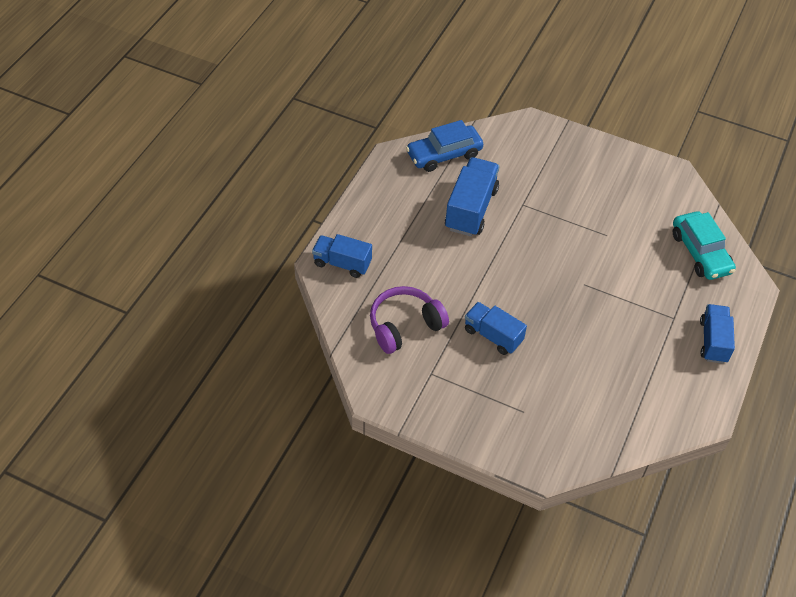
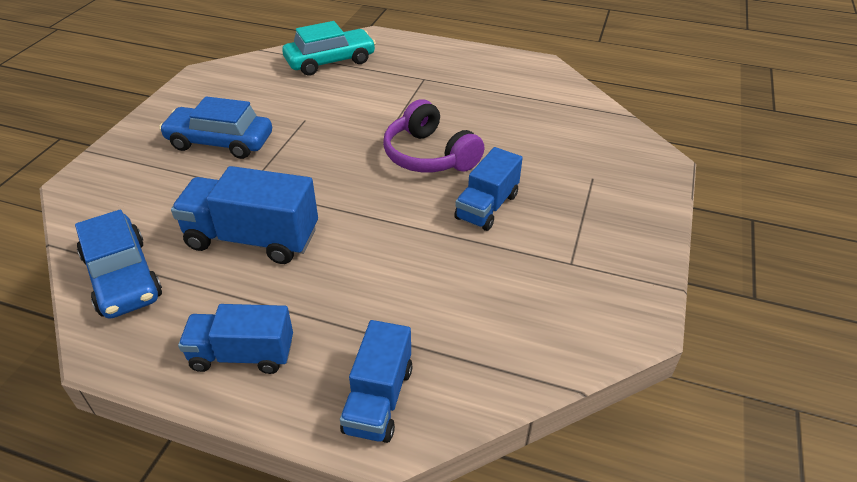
camera: 95 degrees left, 10 degrees down
(405, 326) = (496, 298): purple headphones -> purple headphones (429, 155)
(576, 187) = (220, 142): none -> blue car
(713, 341) = (448, 58): blue truck -> blue truck (242, 354)

